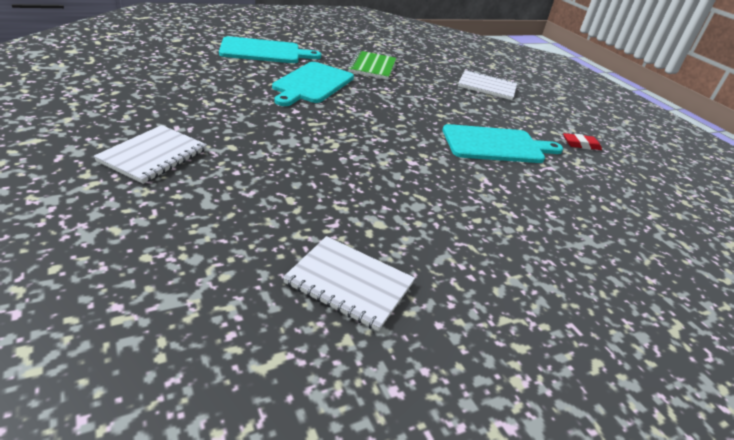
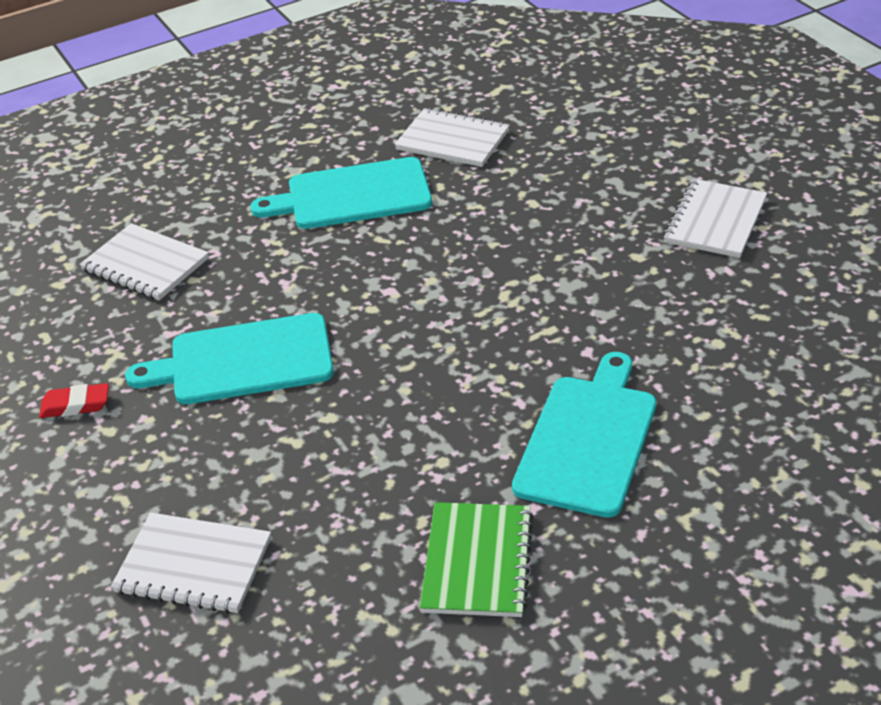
camera: 175 degrees left, 5 degrees up
(264, 51) = (742, 539): turquoise cutting board -> turquoise cutting board (352, 195)
(599, 214) = (145, 264): none -> white notebook

